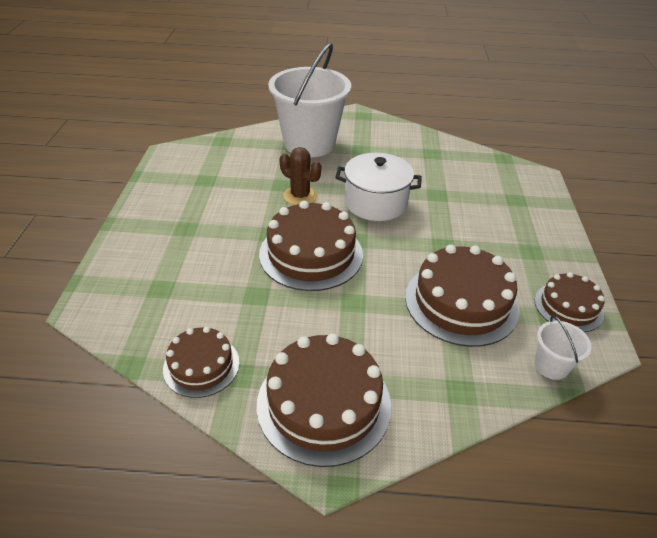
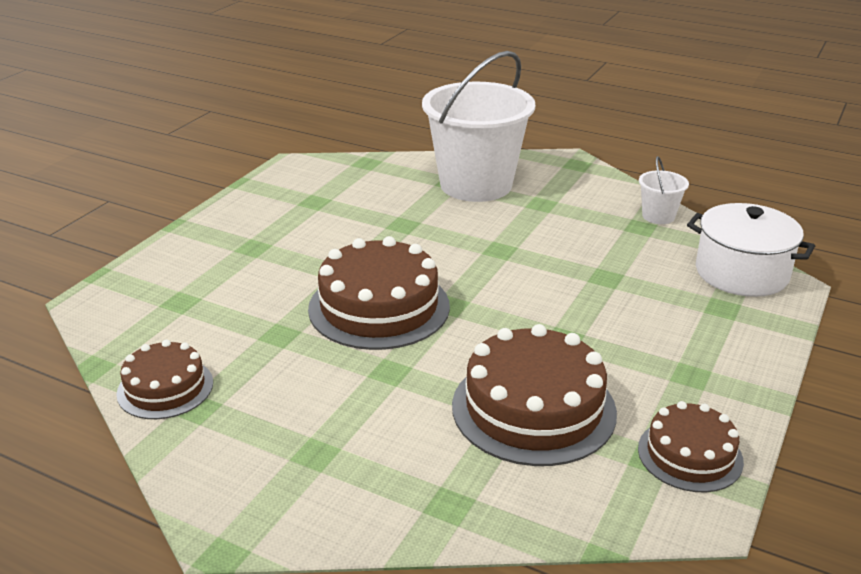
camera: 25 degrees right, 10 degrees down
(300, 196) = (416, 241): brown cactus -> none
(324, 404) = (269, 465): brown cake -> none
(375, 202) = (510, 269): white pot -> white pot (741, 273)
(551, 366) = (601, 515): white bucket -> white bucket (658, 216)

